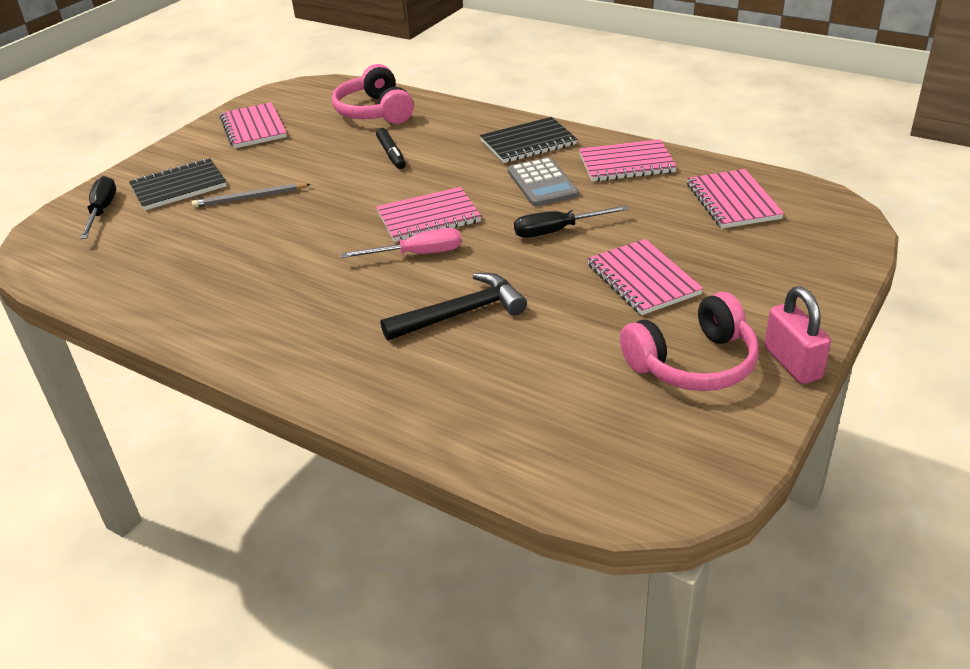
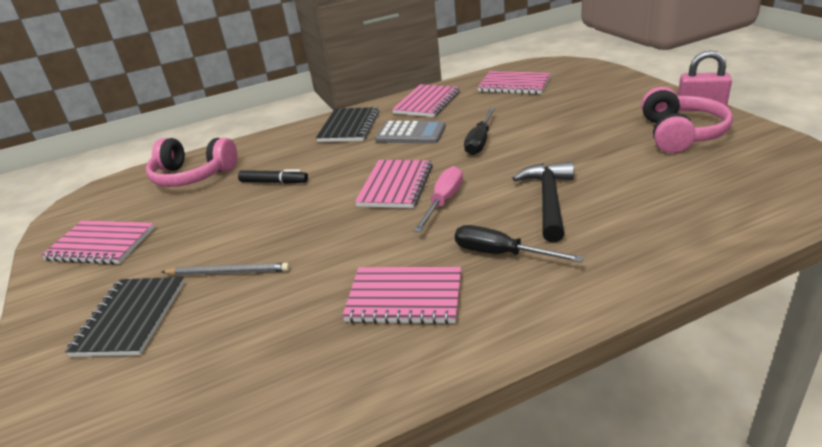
camera: 55 degrees left, 5 degrees down
(102, 211) = (84, 395): black screwdriver -> black screwdriver (501, 254)
(249, 198) = (228, 272): grey pencil -> grey pencil turned 105 degrees counterclockwise
(643, 279) = (572, 128): pink notebook -> pink notebook (404, 297)

